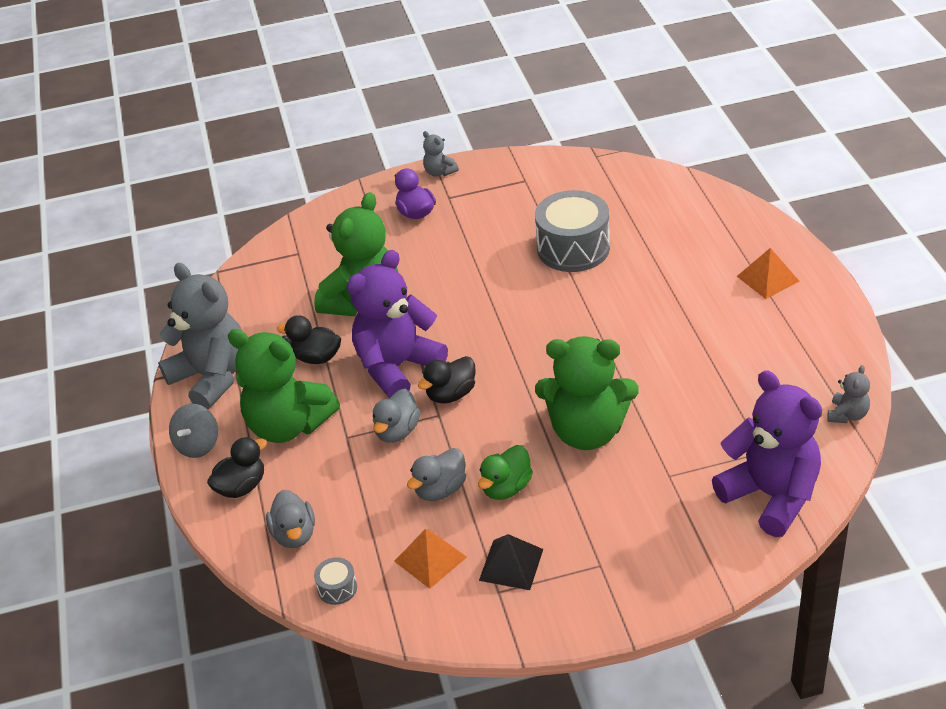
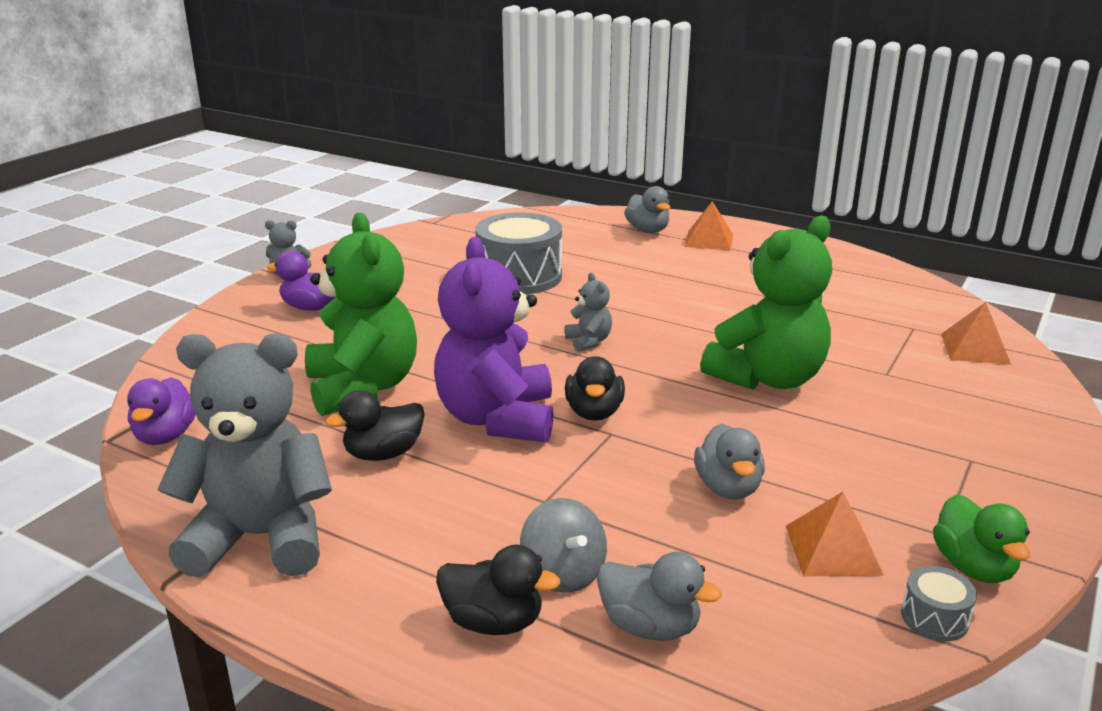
camera: 50 degrees left, 15 degrees down
(198, 445) = (353, 616): grey spinning top -> grey spinning top (563, 573)
(241, 487) = (493, 622): black duck -> black duck turned 105 degrees clockwise
(242, 283) = (166, 436): none -> purple duck
(288, 425) = (453, 528): green teddy bear -> none
(337, 588) = (797, 644): grey drum -> grey drum (934, 618)
(397, 431) = (593, 467): grey duck -> grey duck (647, 230)
(506, 488) = (783, 451): green duck -> green duck (973, 567)
(511, 564) = (908, 505): black pyramid -> none
(771, 496) = (974, 348): purple teddy bear -> orange pyramid
(847, 415) = (915, 284): grey teddy bear -> grey teddy bear (588, 341)

